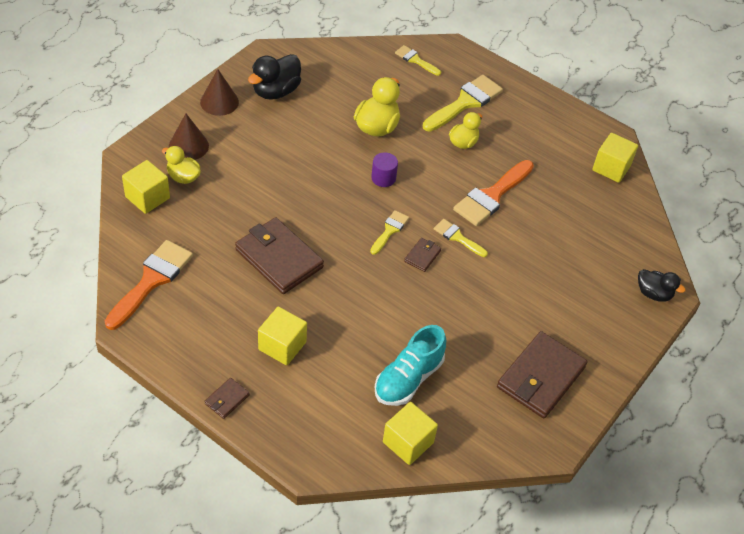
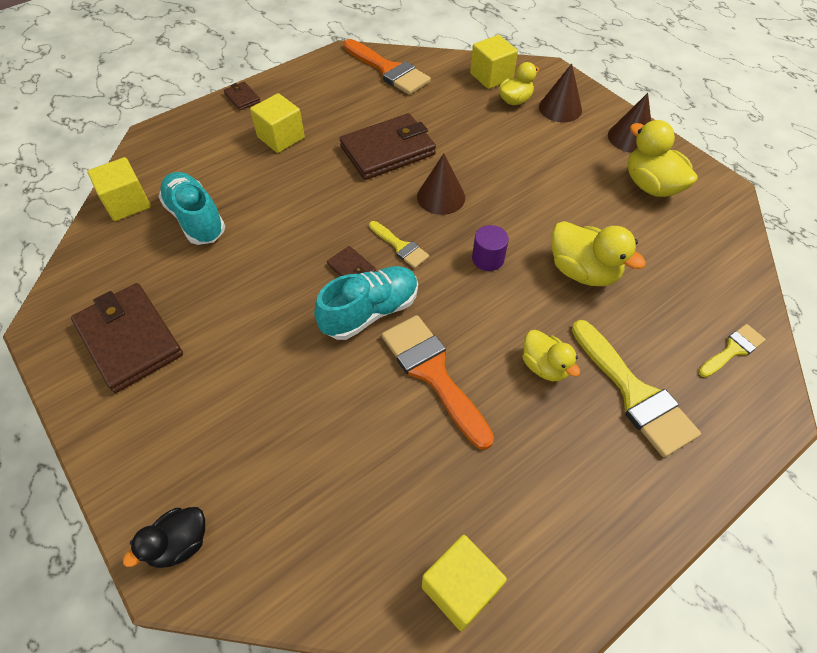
camera: 110 degrees right, 5 degrees up
(276, 91) = (651, 185): black duck -> yellow duck
(327, 213) = (441, 197): none -> brown cone
(457, 237) = (370, 312): yellow brush -> turquoise shoe

